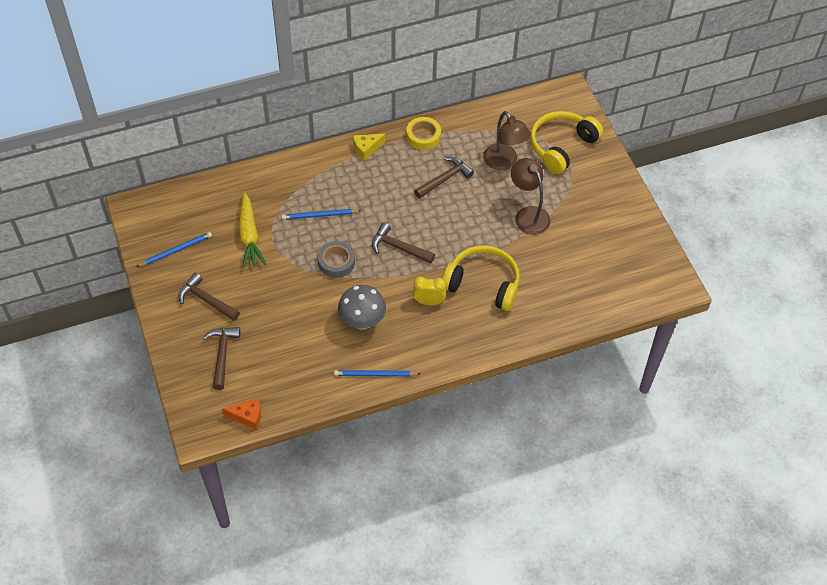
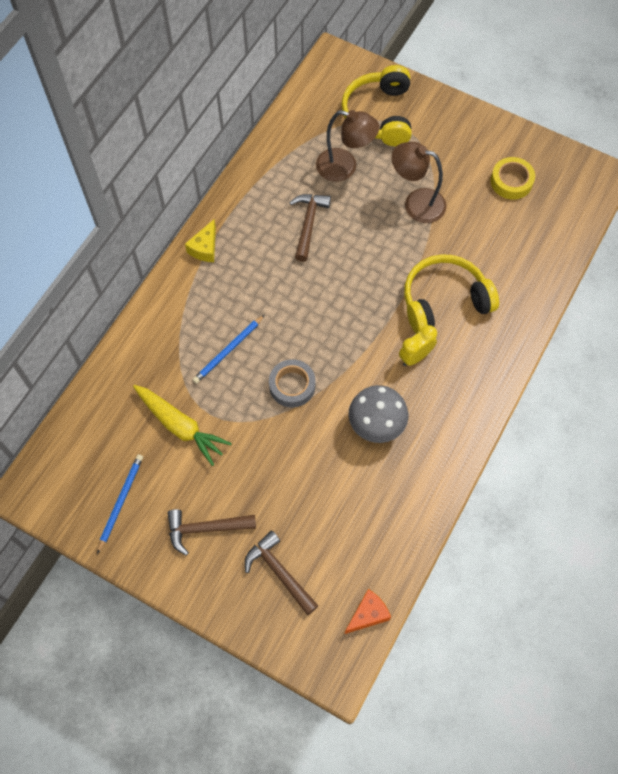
camera: 40 degrees left, 10 degrees up
(375, 375) = (440, 469): blue pencil -> none
(398, 247) = (334, 325): brown hammer -> none
(423, 136) = (246, 196): yellow tape -> yellow tape (511, 181)

